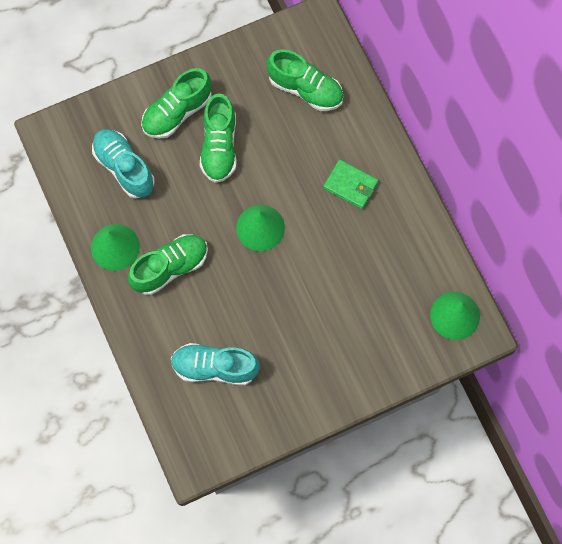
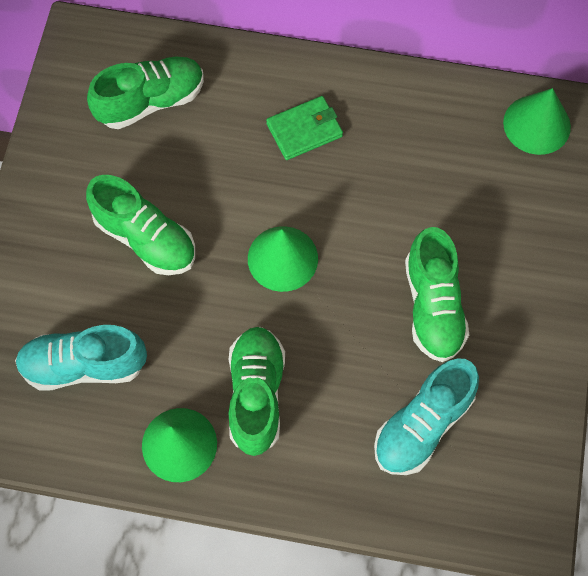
camera: 55 degrees left, 5 degrees down
(177, 112) = (63, 257): green shoe -> green shoe (433, 306)

